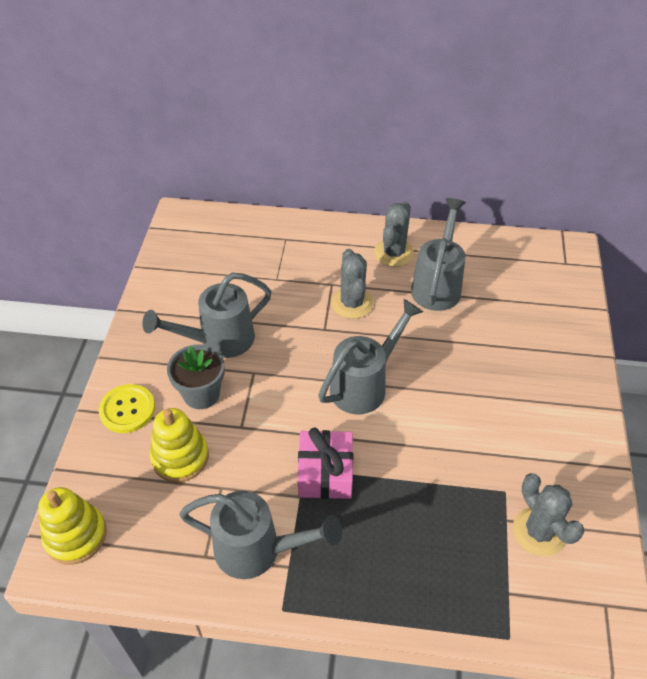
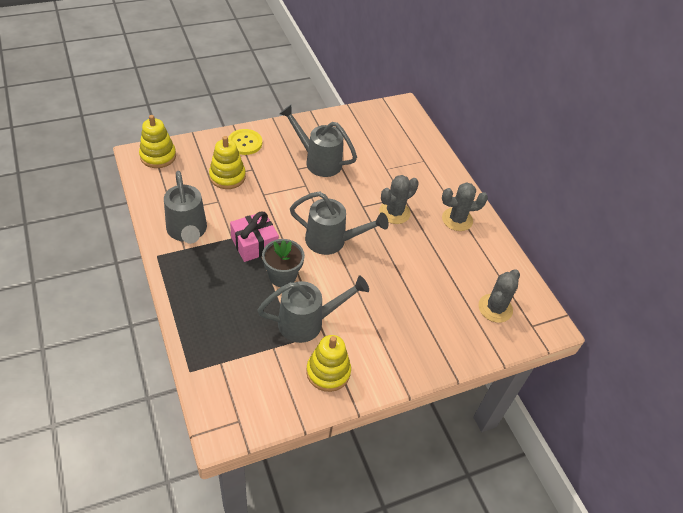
camera: 55 degrees right, 0 degrees up
(201, 394) = (275, 168): grey flower pot -> grey flower pot (282, 276)
(437, 285) = (446, 253): grey watering can -> grey watering can (308, 322)
(539, 531) = (274, 368): grey cactus -> grey cactus (495, 308)
(563, 474) = (328, 372): none -> yellow stacking toy

